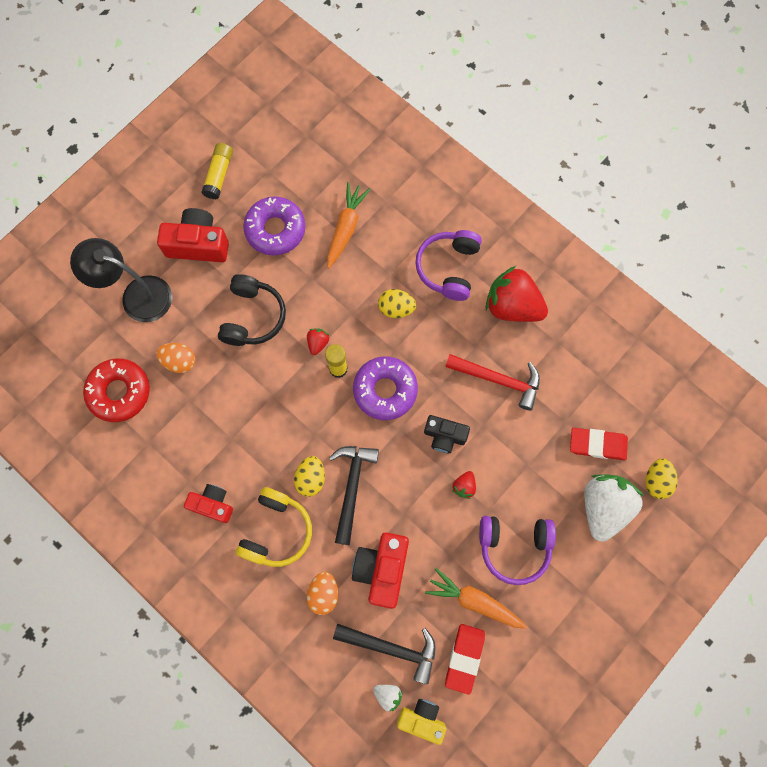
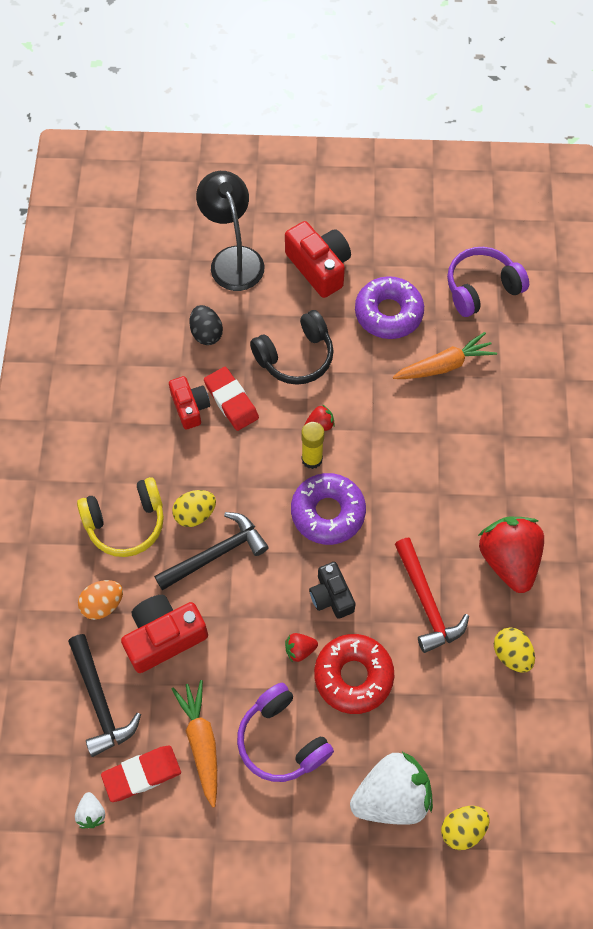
camera: 50 degrees right, 10 degrees down
(119, 392) = (141, 311): red donut -> red donut (353, 676)
(179, 361) = (206, 333): orange egg -> black egg
(212, 504) = (106, 455): red camera -> red camera (190, 407)
(219, 175) = (394, 234): yellow glue stick -> none
(388, 694) = (56, 731): white strawberry -> white strawberry (92, 813)
(396, 308) = (411, 463): yellow egg -> yellow egg (511, 654)
(422, 719) = (57, 779): yellow camera -> none
(449, 268) = (490, 477): purple headphones -> purple headphones (481, 288)
(597, 444) = (447, 743): red eraser -> red eraser (231, 401)

